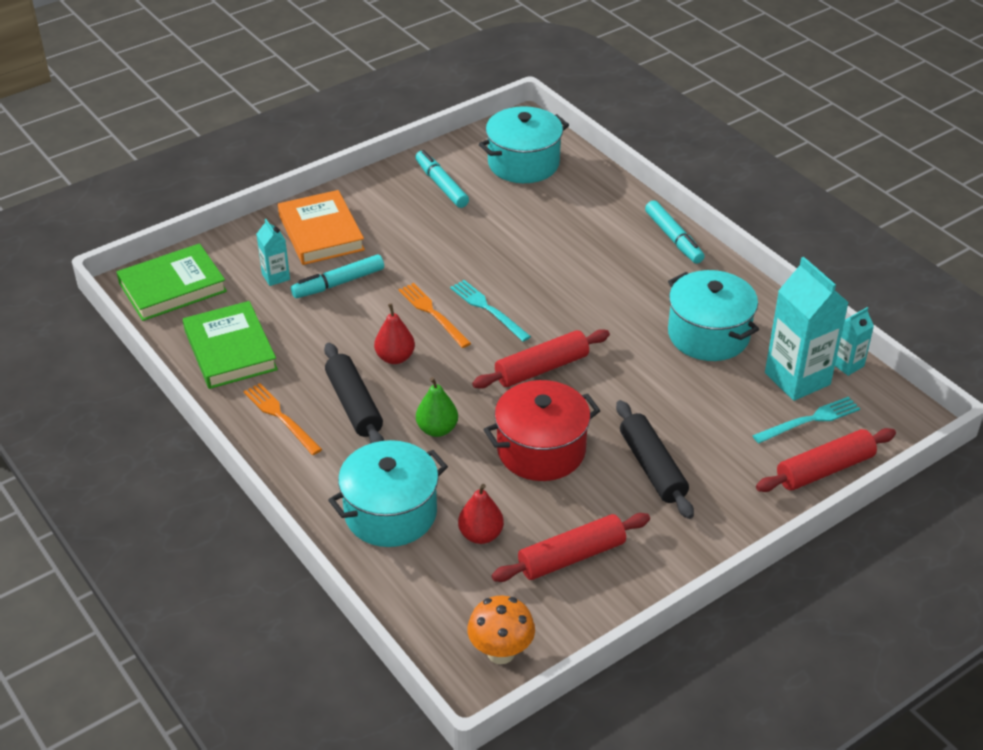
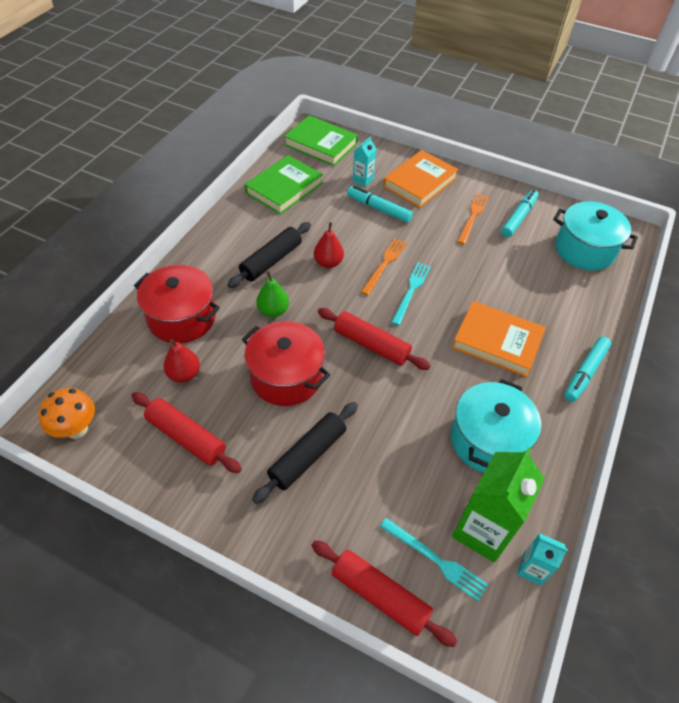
camera: 60 degrees right, 10 degrees up
(280, 417) = (240, 232): orange fork -> orange fork (473, 217)
(390, 513) = (182, 318): turquoise pot -> red pot
(599, 277) = (497, 341): none -> orange book
(797, 379) = (482, 530): turquoise carton -> green carton

